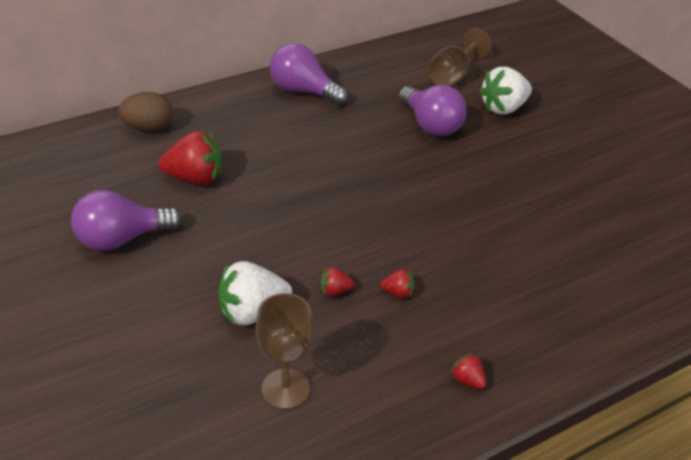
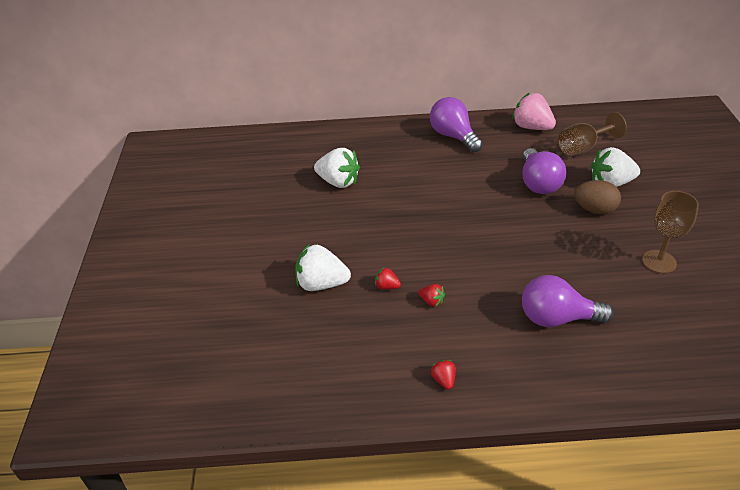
camera: 30 degrees right, 0 degrees up
(122, 239) = (267, 211): purple light bulb -> purple light bulb (557, 318)
(148, 128) = (328, 140): brown egg -> brown egg (594, 210)
(195, 178) = (338, 182): red strawberry -> white strawberry
(285, 389) = (312, 342): brown goblet -> brown goblet (659, 262)
(385, 63) = (532, 127): none -> pink strawberry

